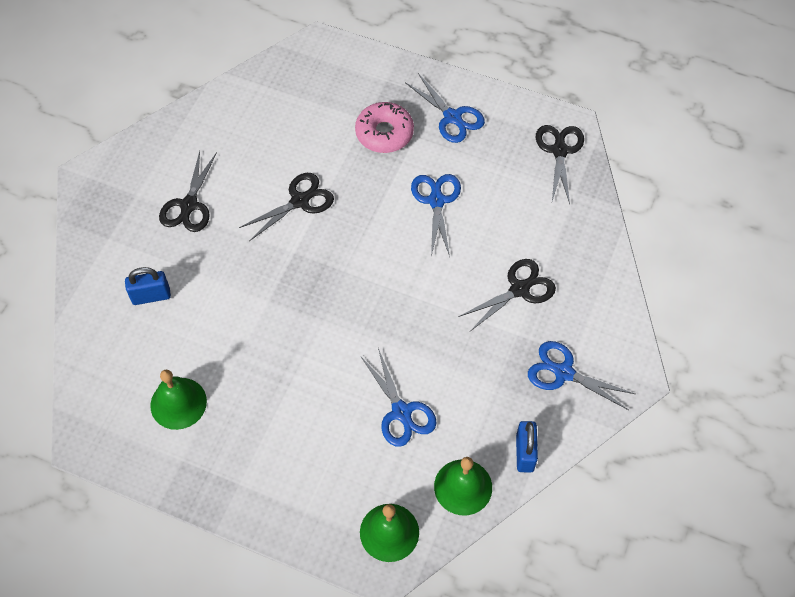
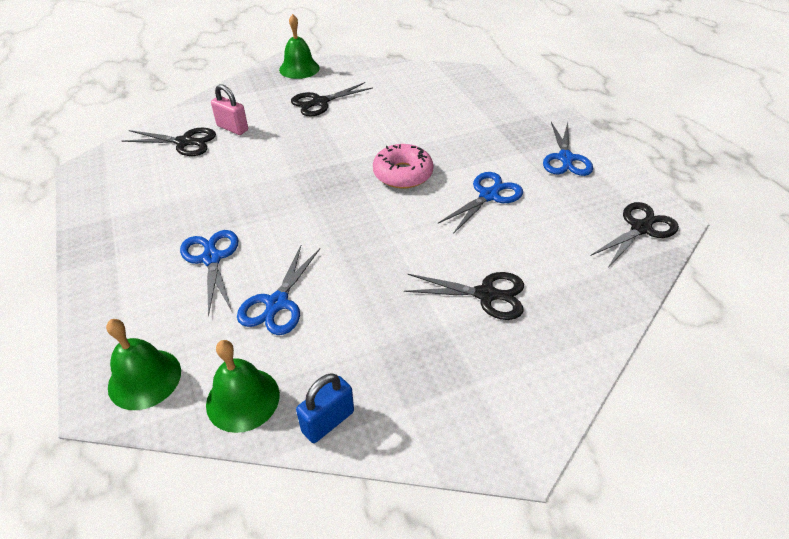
camera: 45 degrees right, 15 degrees down
(151, 296) = (232, 128): blue padlock -> pink padlock
(178, 403) = (159, 187): green bell -> green bell (299, 68)
(299, 201) = (389, 139): black scissors -> black scissors (184, 142)
(384, 133) = (499, 139): pink donut -> pink donut (402, 174)
(564, 373) = (448, 387): blue scissors -> blue scissors (211, 258)

